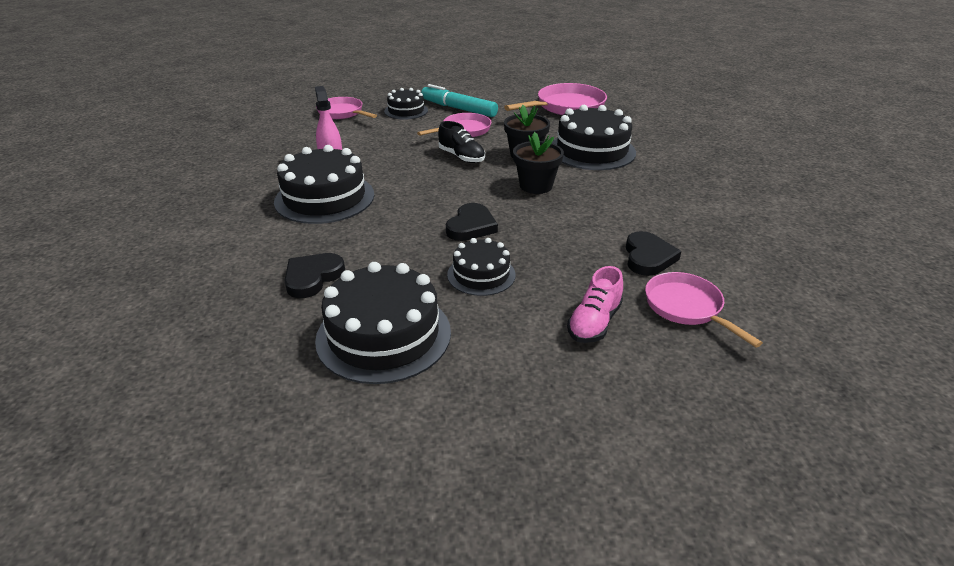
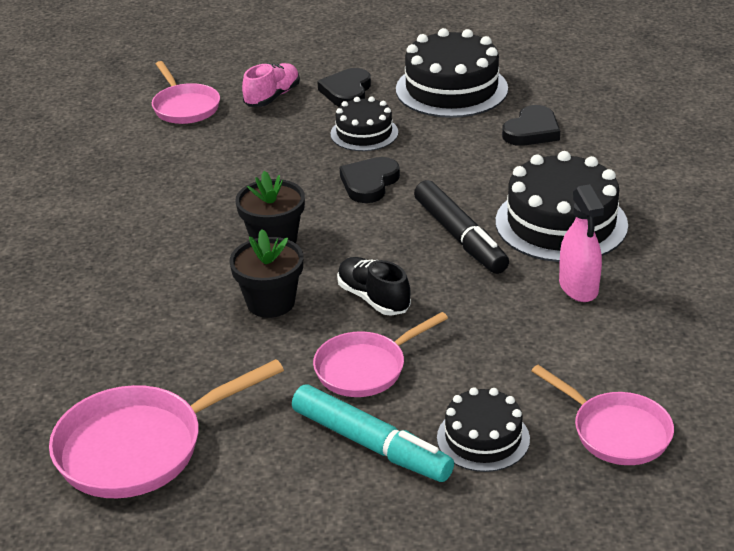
camera: 175 degrees left, 0 degrees up
(401, 189) = (460, 237): none -> black marker
(592, 150) = (159, 311): black cake -> none
(648, 257) = (188, 149): black heart -> black heart (347, 92)

